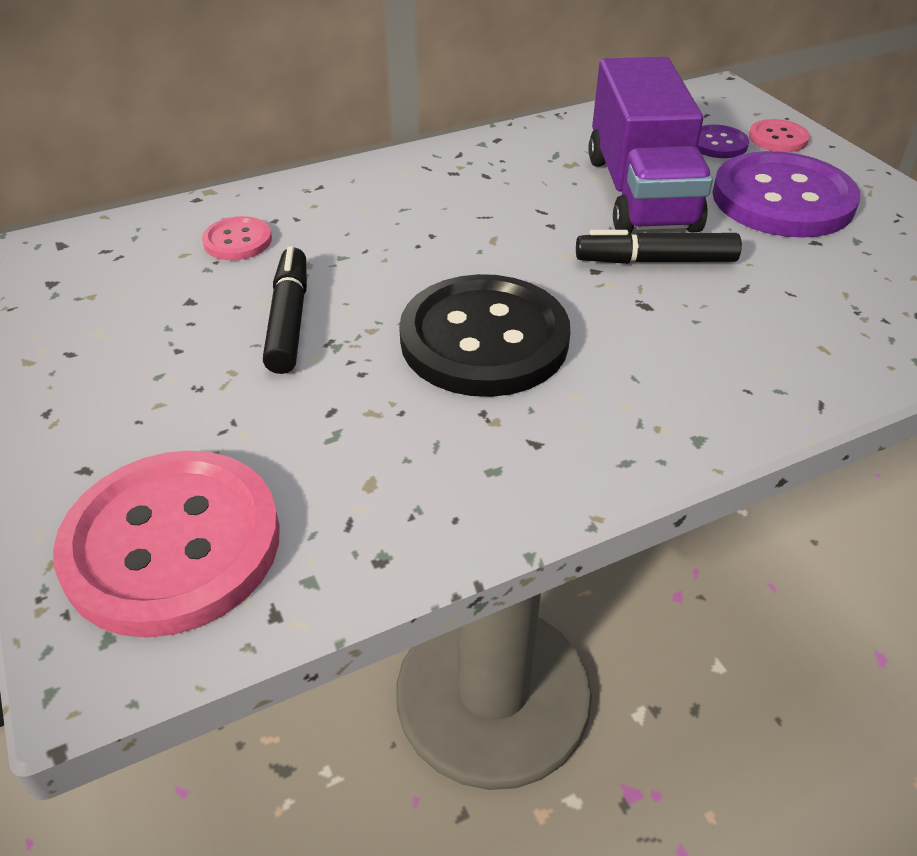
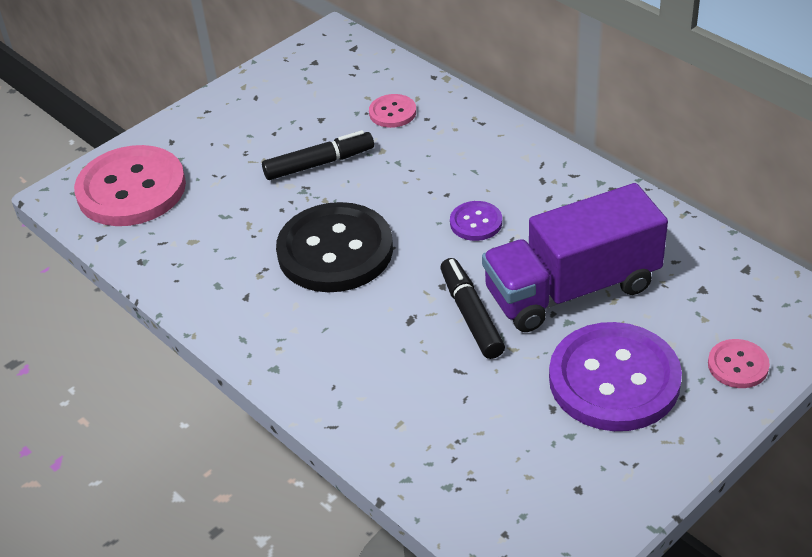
camera: 75 degrees right, 0 degrees up
(718, 144) = (696, 324): purple button -> purple button (476, 222)

